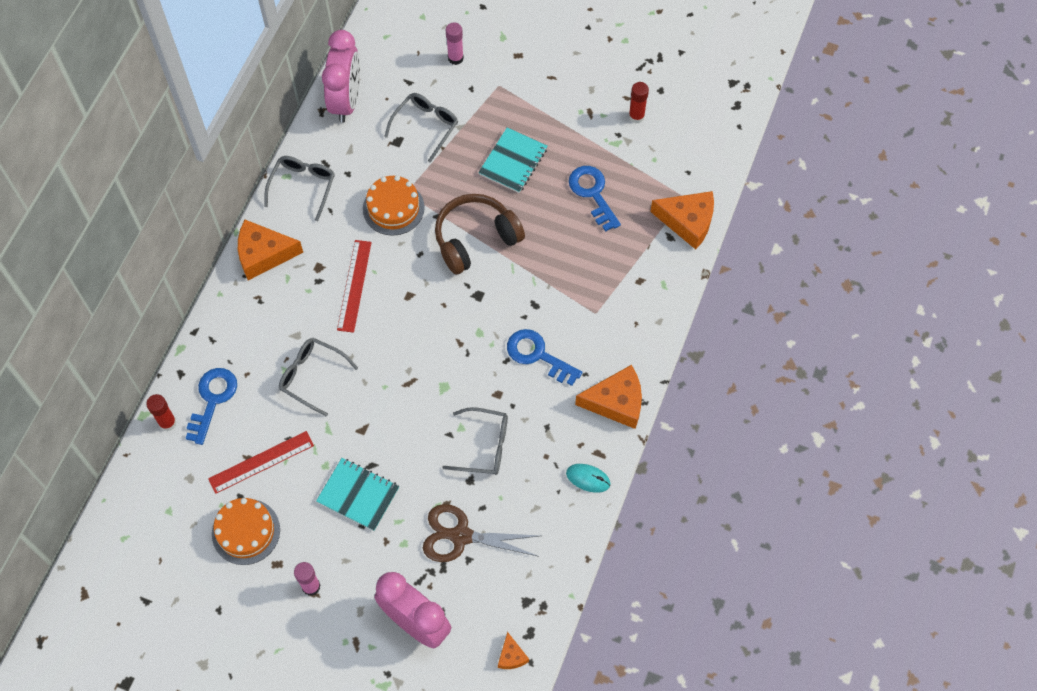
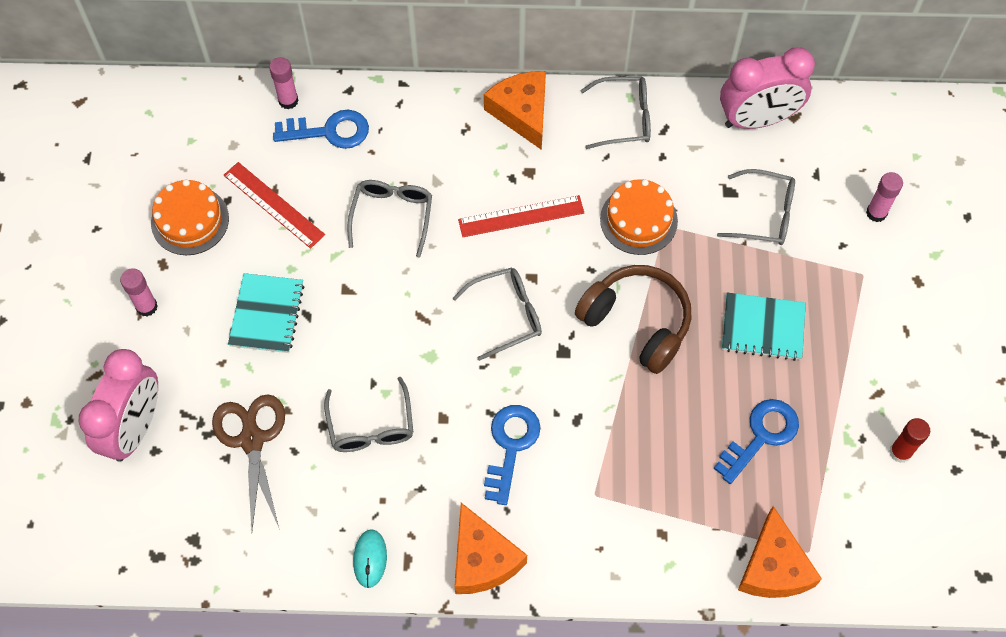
camera: 70 degrees right, 0 degrees up
(167, 423) = (288, 101): red glue stick -> pink glue stick
(432, 323) = (506, 315): none -> grey glasses
(511, 656) = (124, 545): orange cheese -> none

